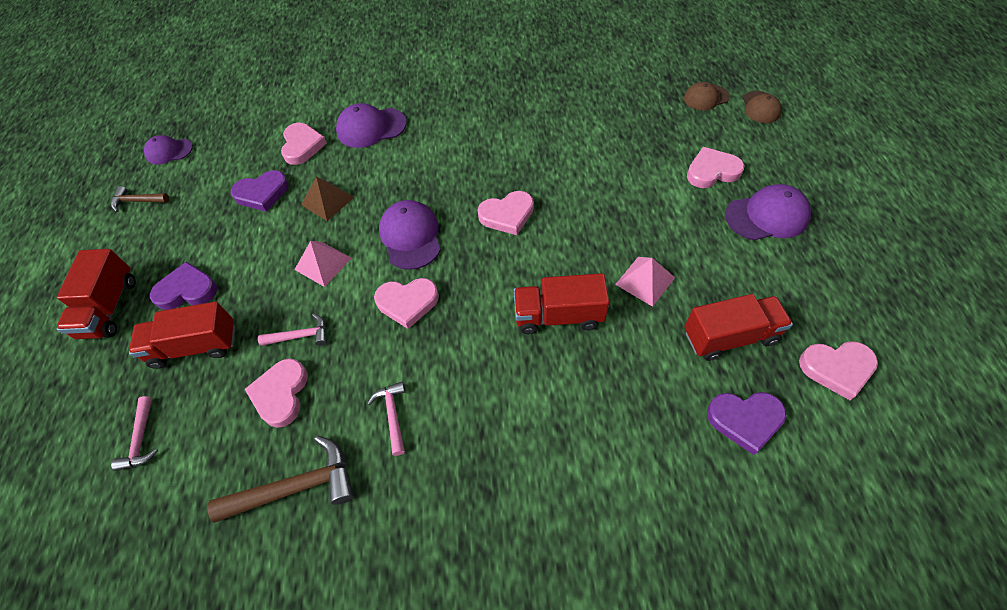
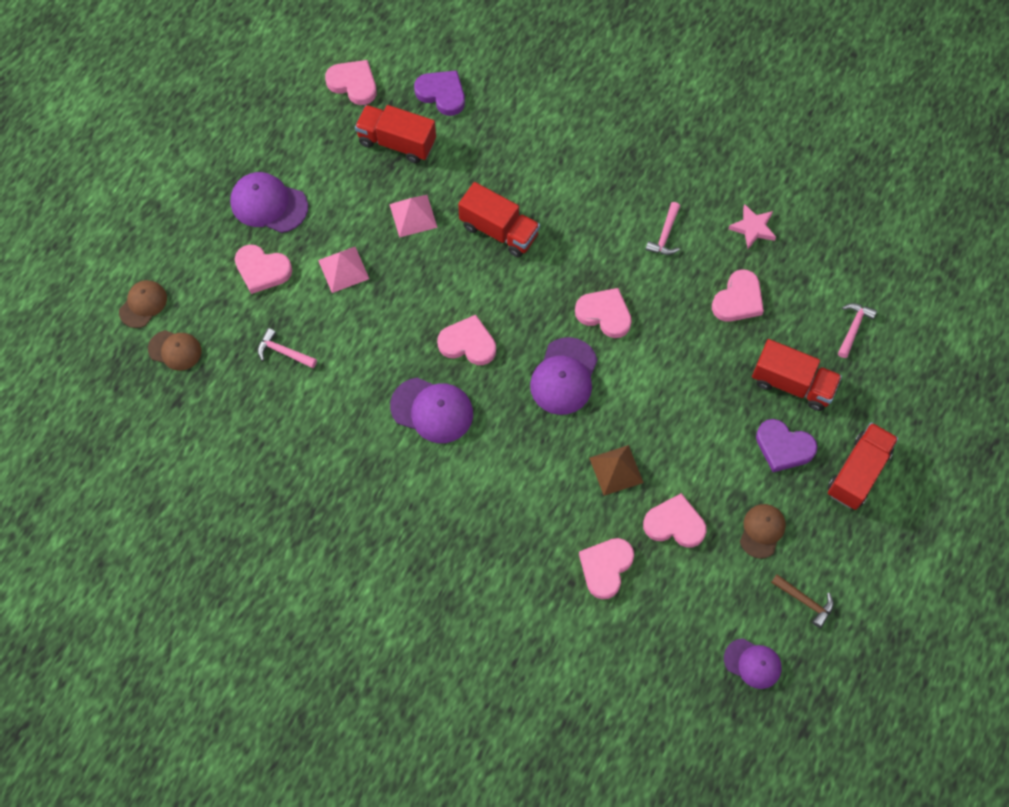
camera: 150 degrees left, 10 degrees up
(187, 224) = (762, 531): none -> brown cap
(262, 193) = (674, 524): purple heart -> pink heart
(297, 487) = (753, 228): brown hammer -> pink star
(300, 336) = (703, 339): pink hammer -> pink hammer (283, 352)
(323, 263) = (654, 398): pink pyramid -> pink pyramid (343, 269)
(371, 128) = (521, 545): purple cap -> purple cap (432, 410)

